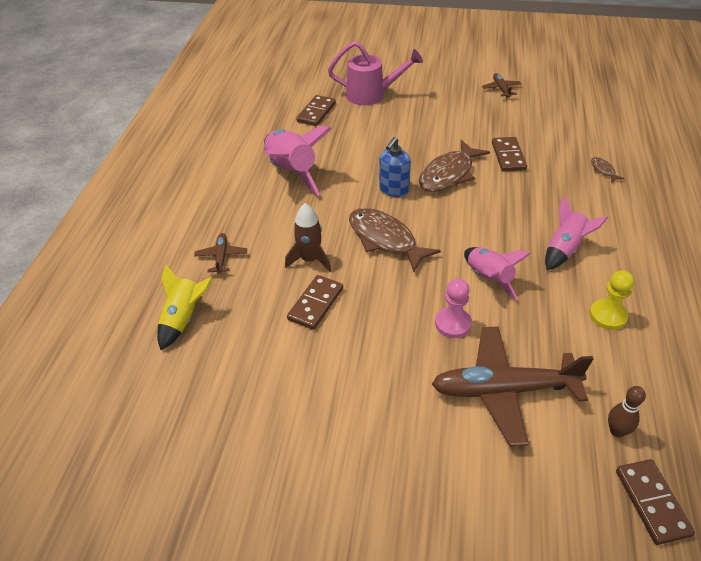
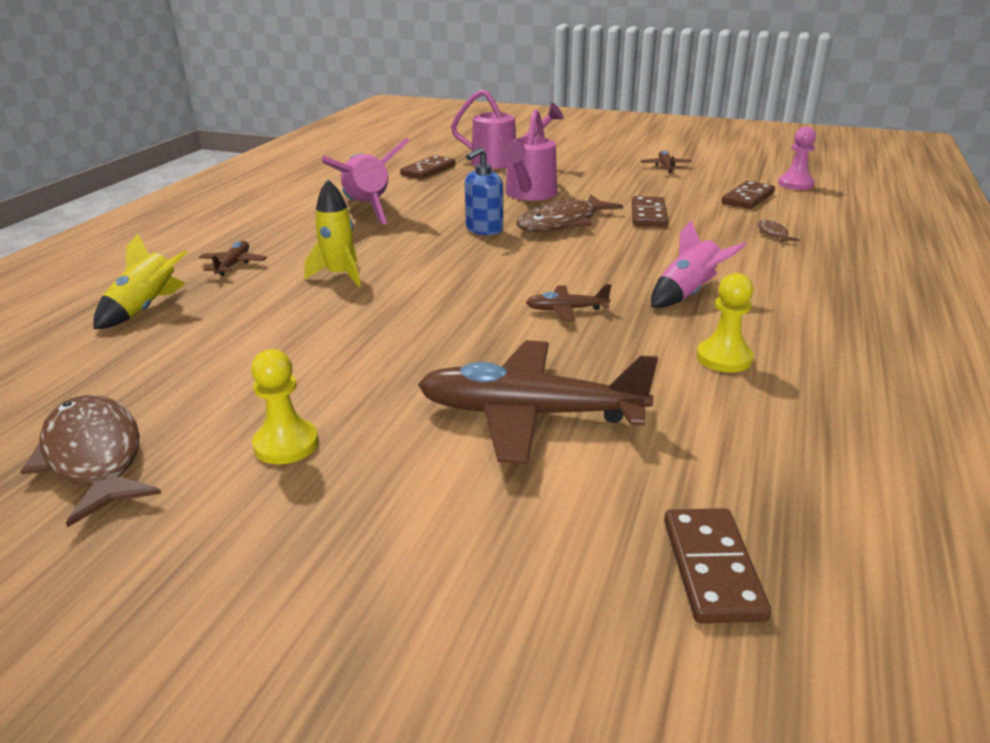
camera: 10 degrees right, 15 degrees down
(310, 260) = (340, 275): brown rocket -> yellow rocket
(315, 304) = (320, 311): brown domino -> brown domino (747, 198)
(360, 443) = (286, 444): none -> yellow pawn
(385, 239) = (447, 267): brown fish -> brown fish (94, 457)
(410, 139) = (529, 195): none -> pink watering can
(453, 323) = (492, 345): pink pawn -> pink pawn (795, 184)
(488, 278) = (566, 310): pink rocket -> brown plane
(617, 431) = (686, 477): brown bowling pin -> none

